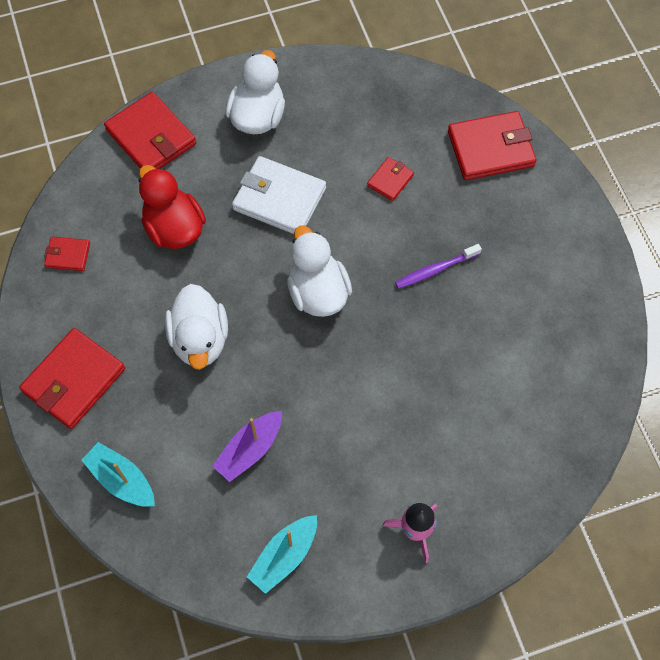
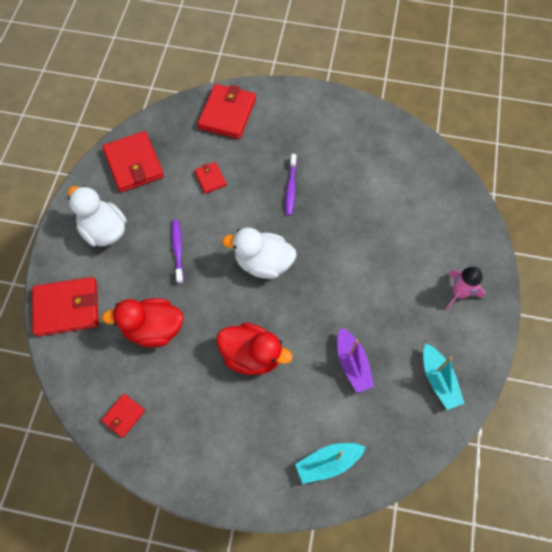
camera: 60 degrees left, 0 degrees up
(74, 380) = (230, 460): red wallet -> red wallet (134, 164)
(200, 340) = (252, 355): white duck -> red duck
(279, 199) = (178, 250): white wallet -> purple toothbrush

